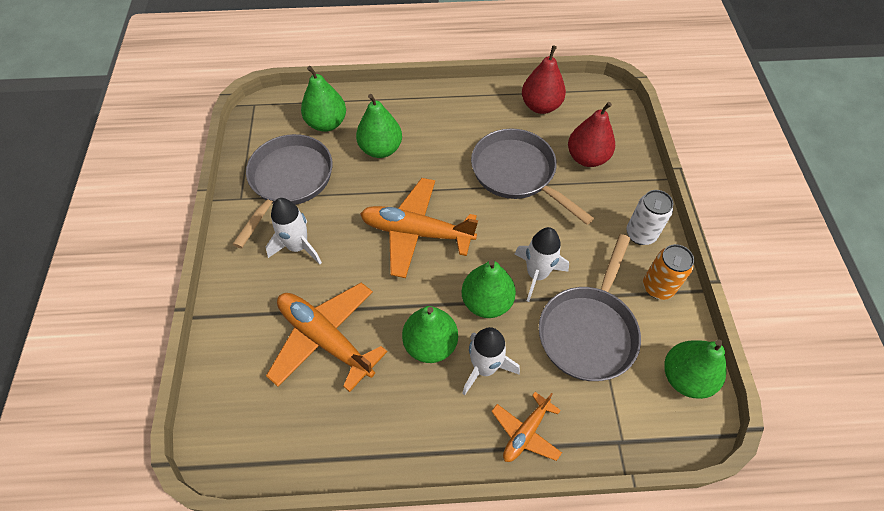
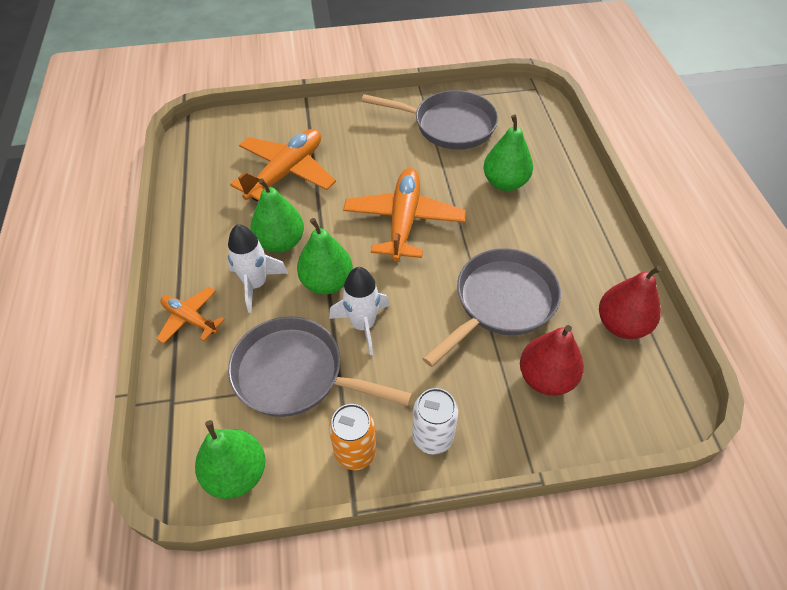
camera: 85 degrees right, 5 degrees down
(298, 246) = (377, 142): white rocket -> none
(326, 123) = (527, 139): green pear -> none

